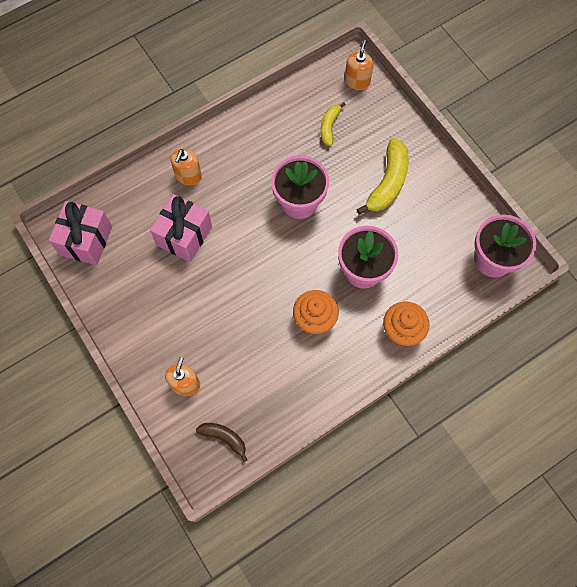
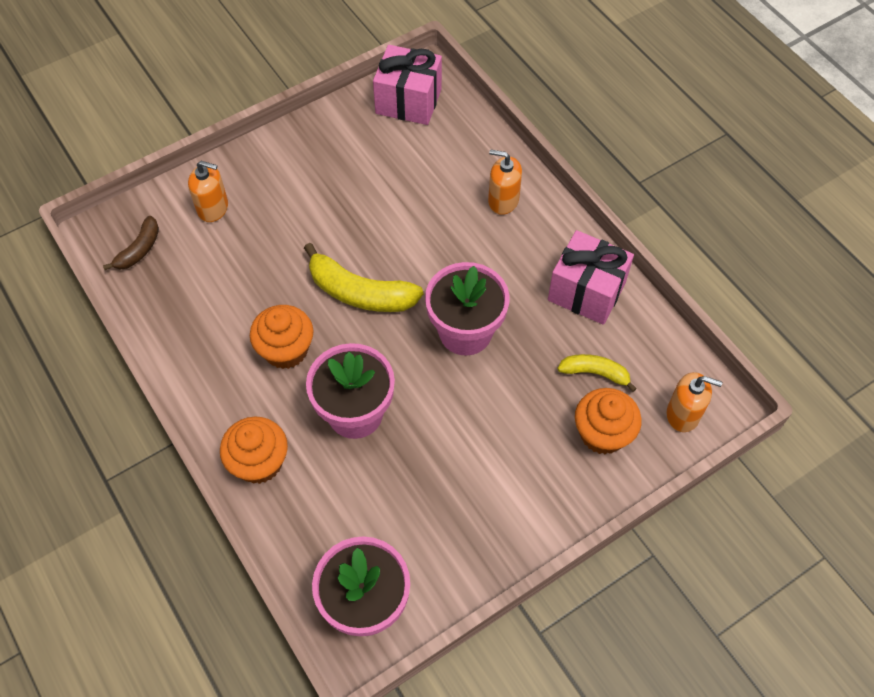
camera: 90 degrees right, 10 degrees down
(184, 236) = (414, 199): pink gift -> pink gift (586, 291)
(372, 125) = (602, 433): none -> orange cupcake
(388, 182) = (501, 453): yellow banana -> yellow banana (360, 293)

